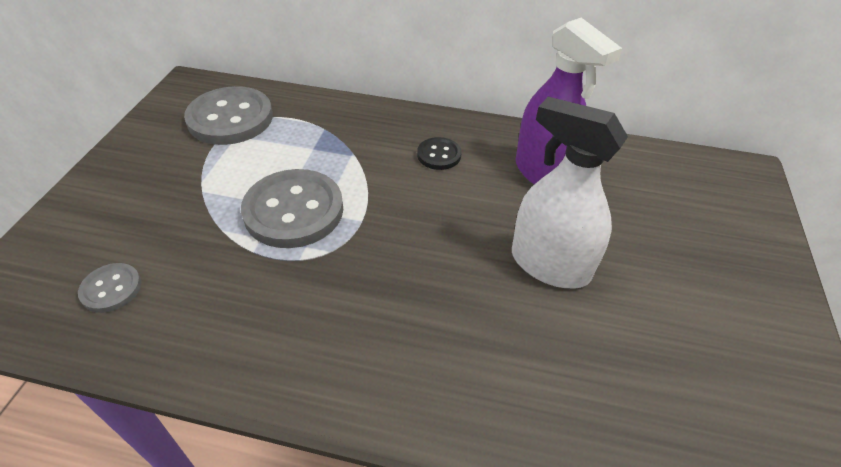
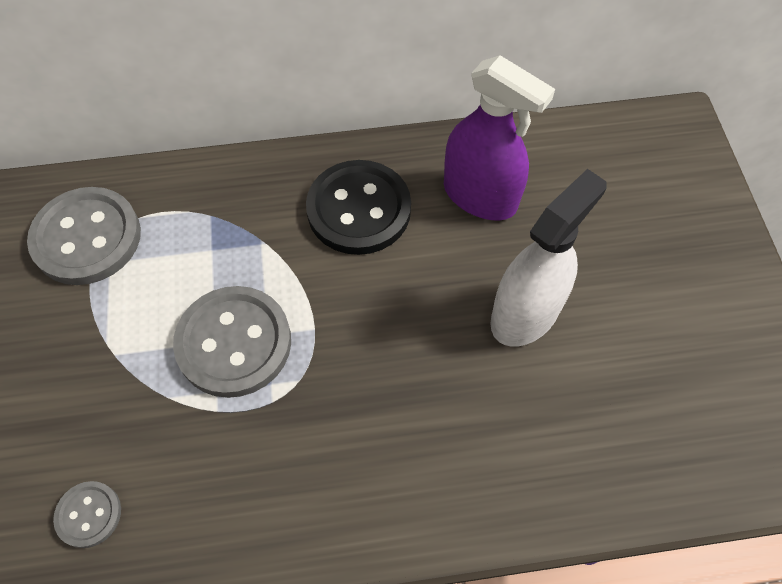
camera: 20 degrees left, 15 degrees up
(439, 155) = (359, 209): black button -> black button, size x2.01
(549, 265) = (525, 313): white spray bottle -> white spray bottle turned 120 degrees clockwise

